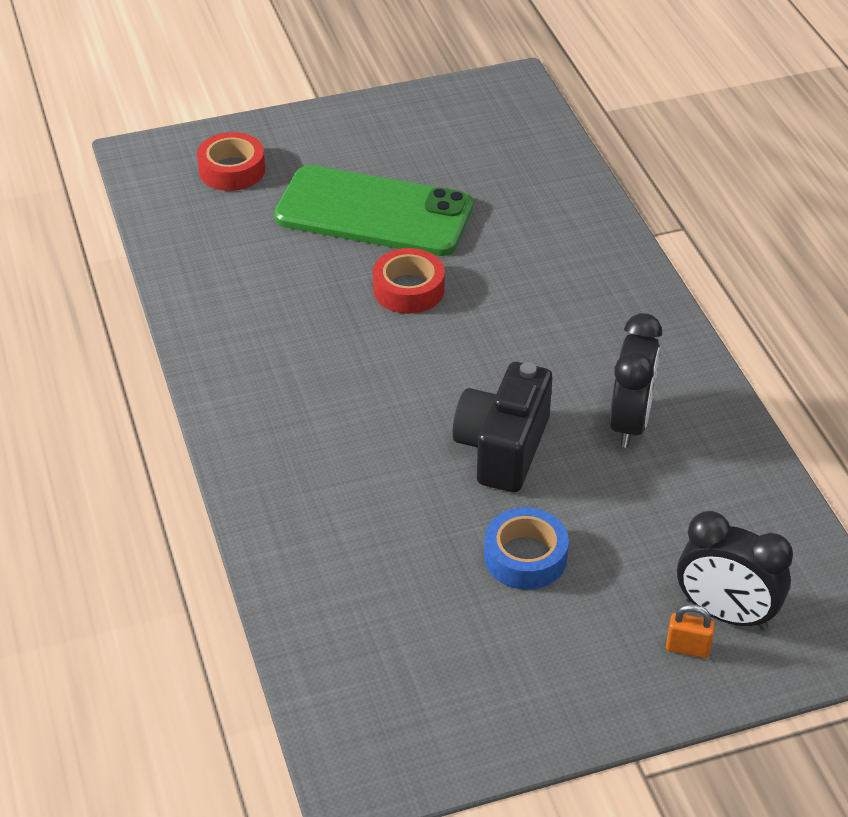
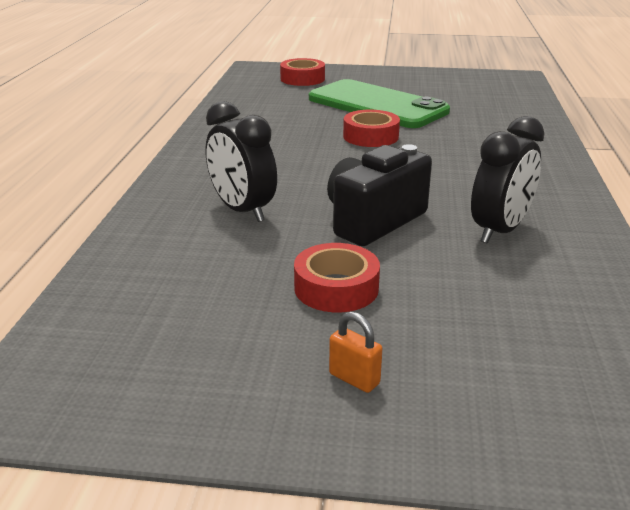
camera: 25 degrees right, 15 degrees down
(525, 557) = (336, 288): blue tape -> red tape
(688, 648) = (455, 404): orange padlock -> orange padlock (354, 379)
(725, 614) = (518, 387): black clock -> black clock (242, 210)

